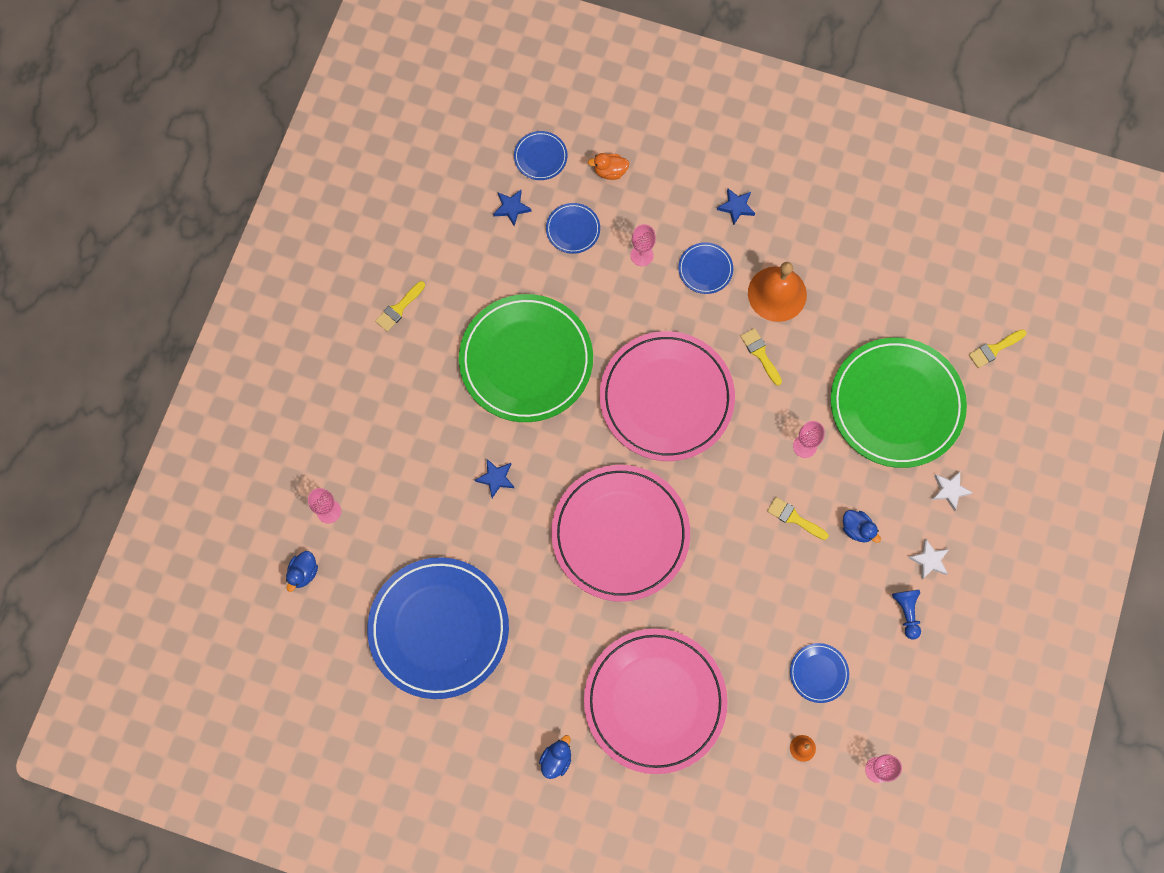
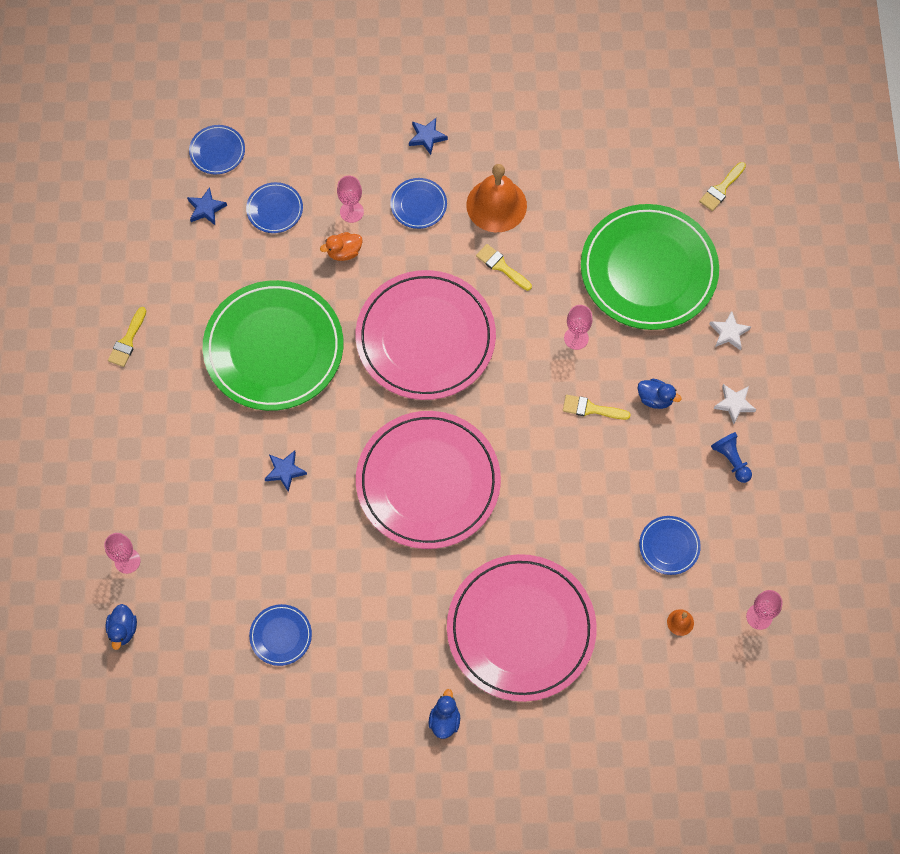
camera: 20 degrees left, 5 degrees down
(439, 628) = (281, 635): blue plate -> blue plate, size x0.42
(610, 171) = (291, 143): orange duck -> orange duck (344, 252)

